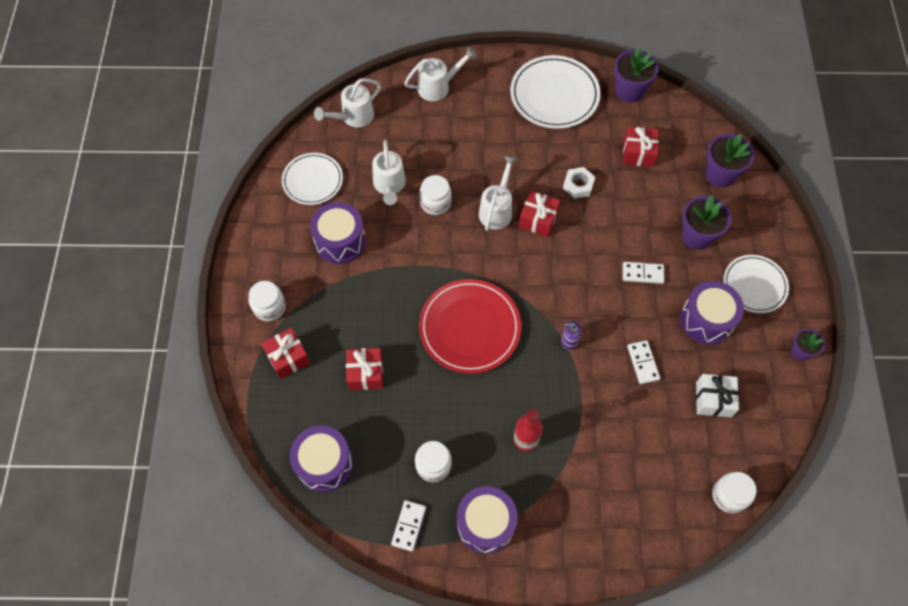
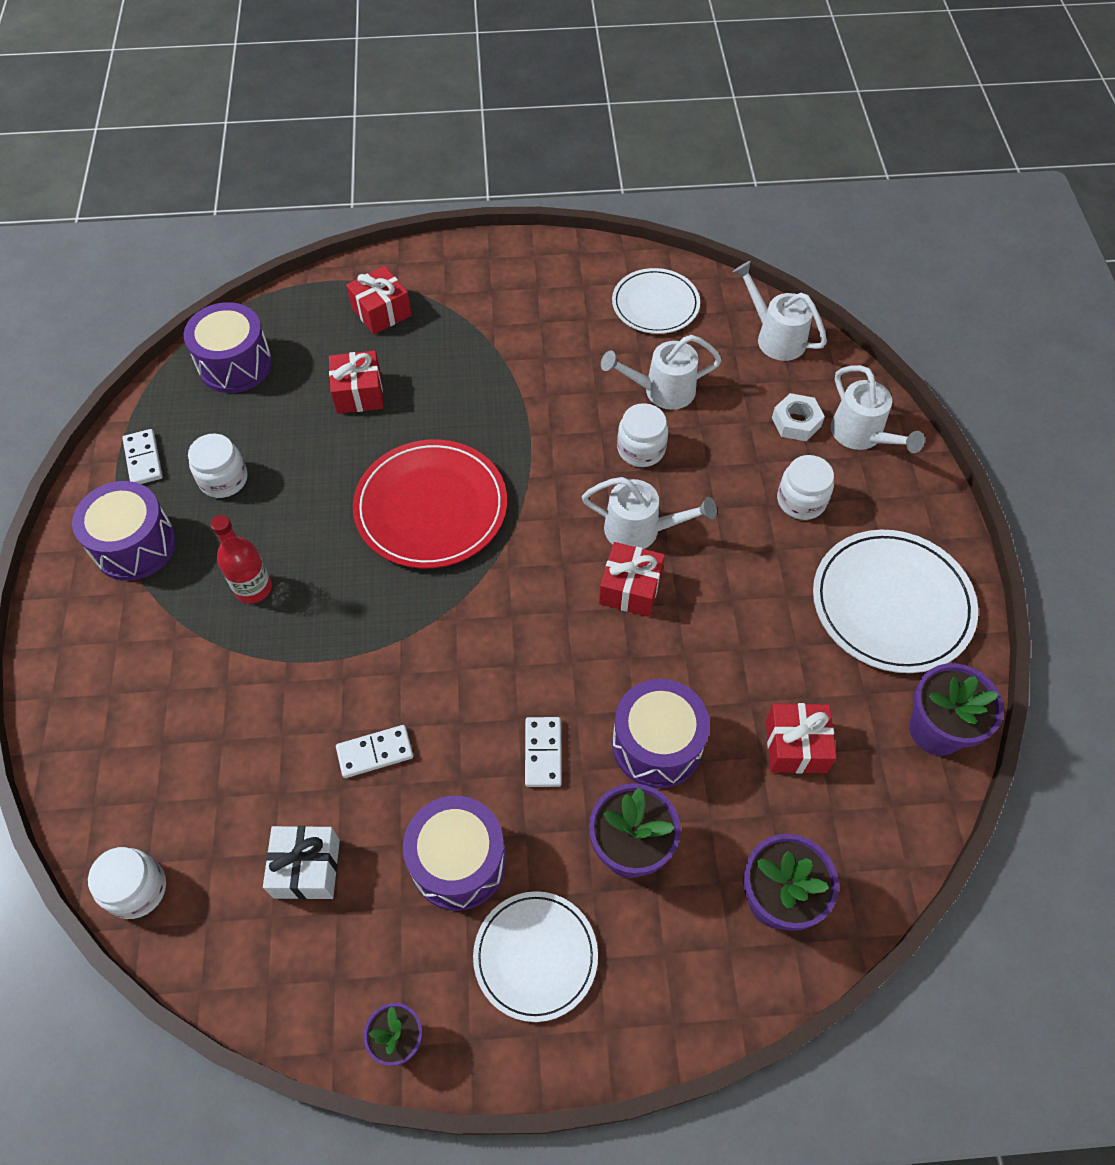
camera: 85 degrees right, 5 degrees down
(269, 307) = (453, 285): white jar -> white jar (801, 500)
(340, 241) = (560, 345): purple drum -> purple drum (657, 744)
(409, 526) = (143, 459): white domino -> white domino turned 60 degrees clockwise
(569, 341) = (412, 641): purple soap dispenser -> none
(578, 185) = (707, 646): white nut -> white nut (796, 422)

